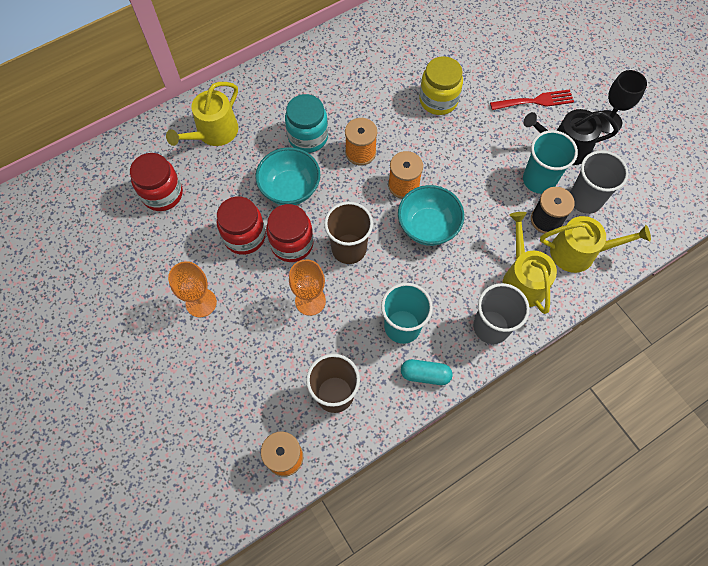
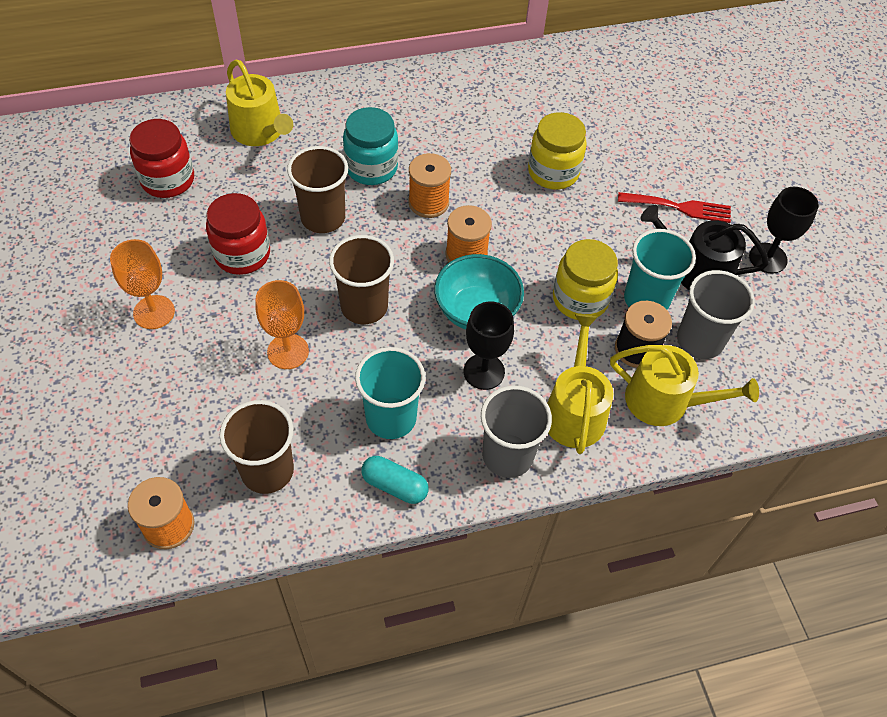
camera: 15 degrees right, 10 degrees down
(214, 133) = (260, 132): yellow watering can -> yellow watering can turned 90 degrees counterclockwise
(290, 188) = (323, 218): turquoise bowl -> brown cup
(292, 244) = (296, 280): red jar -> none
(451, 270) = (484, 371): none -> black goblet
(494, 194) = (580, 299): none -> yellow jar

